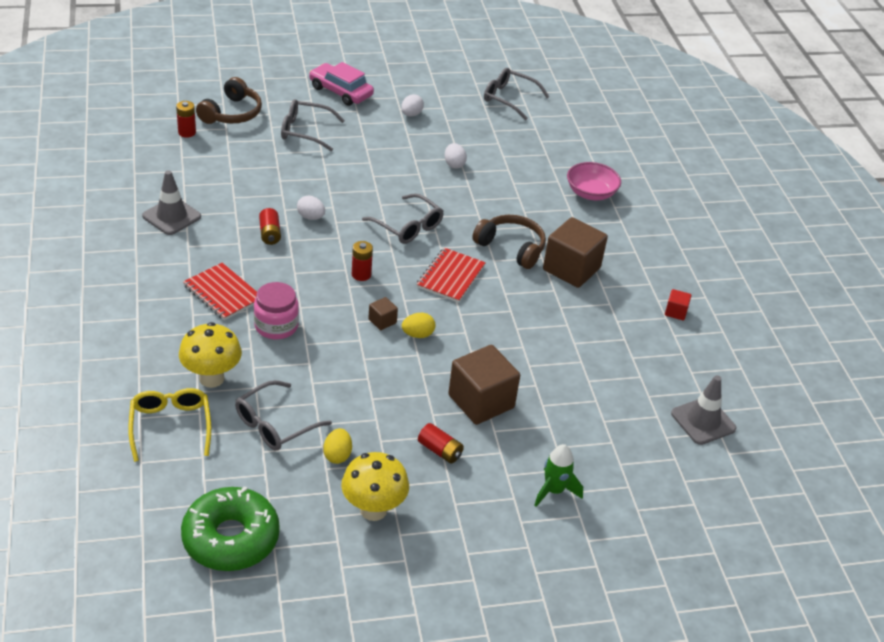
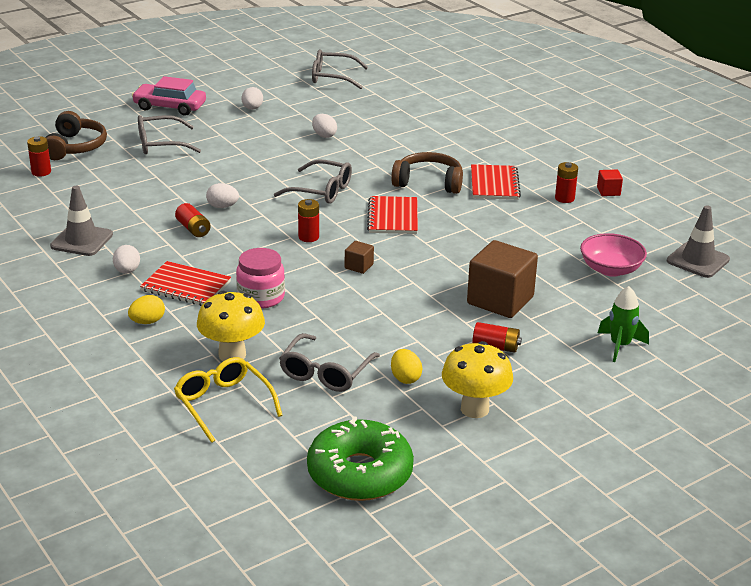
camera: 20 degrees left, 10 degrees down
(186, 261) = (127, 271): none -> white egg
(418, 334) = (400, 267): yellow egg -> yellow egg (147, 322)
(571, 269) = (494, 184): brown cube -> red notebook
(591, 193) = (463, 127): pink bowl -> pink bowl (610, 269)
(626, 306) = (564, 198): none -> red battery

